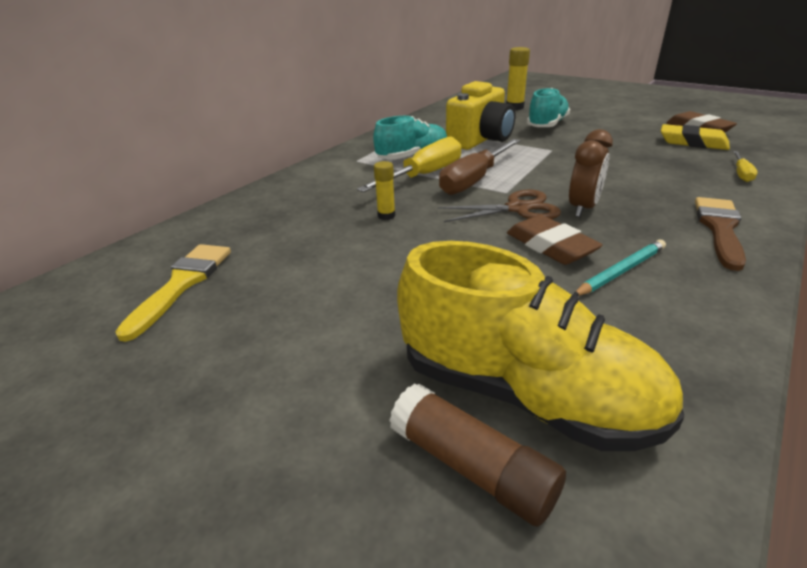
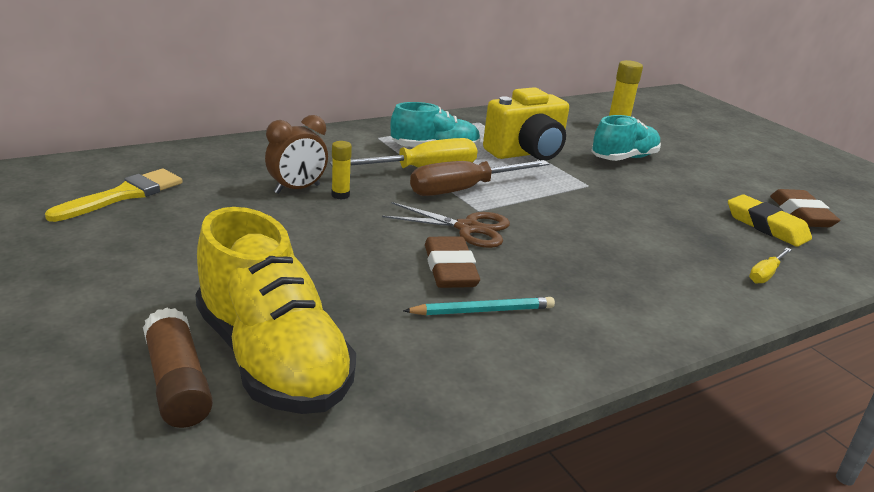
camera: 20 degrees right, 5 degrees down
(583, 208) = (532, 249): brown clock -> brown clock (297, 189)
(719, 228) = (643, 313): brown brush -> none

